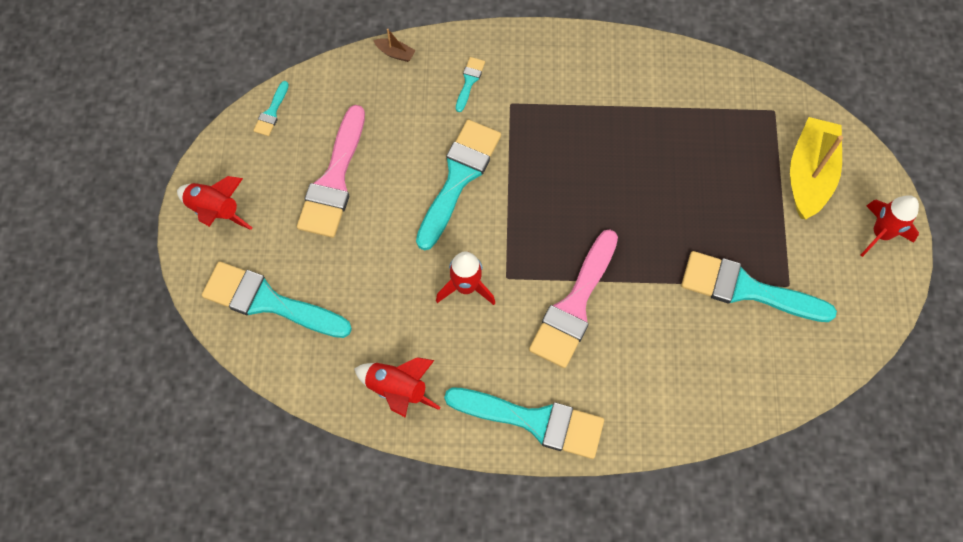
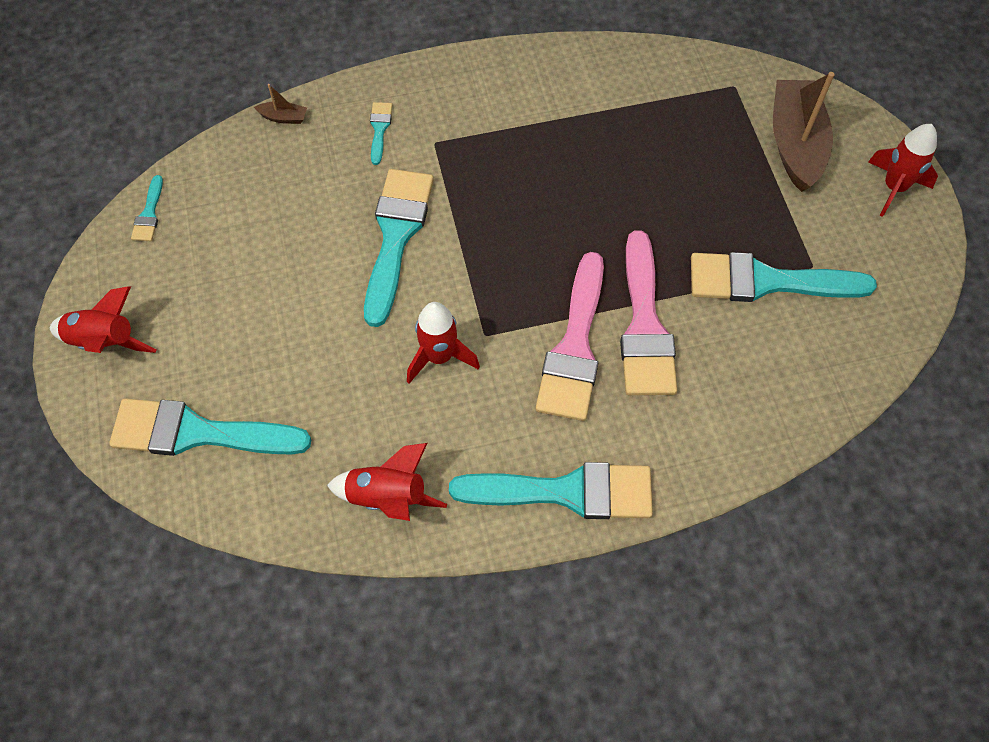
camera: 15 degrees left, 5 degrees down
(334, 180) = (245, 273): pink brush -> pink brush (644, 326)
(809, 175) = (795, 144): yellow boat -> brown boat

